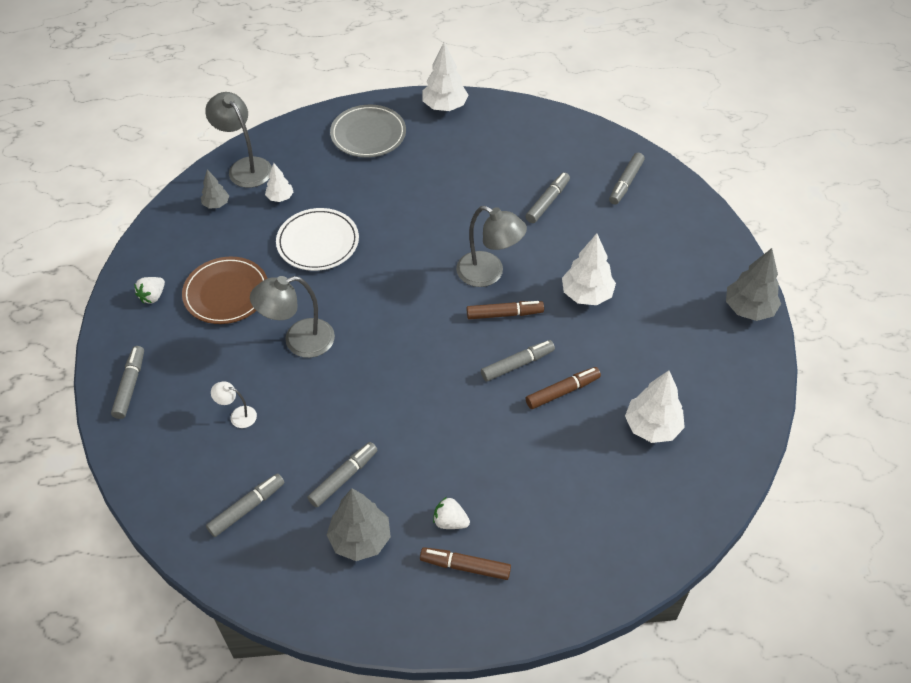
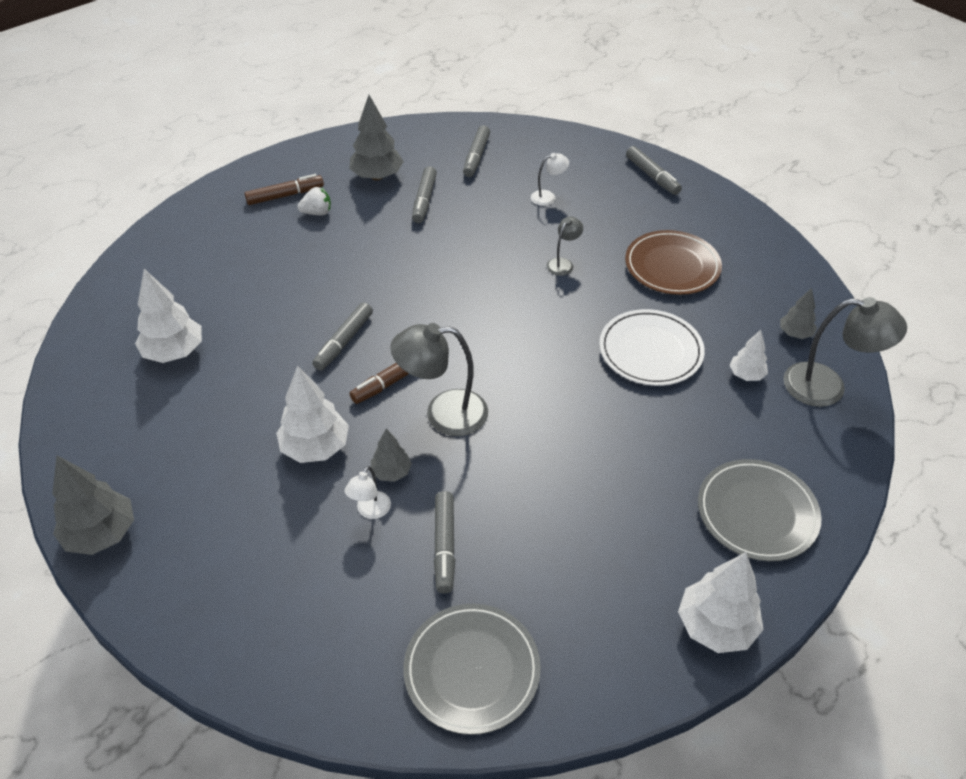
camera: 145 degrees right, 5 degrees down
(153, 296) = (727, 234): white strawberry -> none
(299, 341) = (563, 263): grey lamp -> grey lamp, size x0.51
(549, 255) = (391, 472): none -> grey tree
(562, 391) = (282, 340): brown marker -> none
(575, 146) = (472, 670): none -> grey plate
(576, 240) = (370, 511): none -> white lamp
(626, 183) = (356, 644): grey marker -> none

